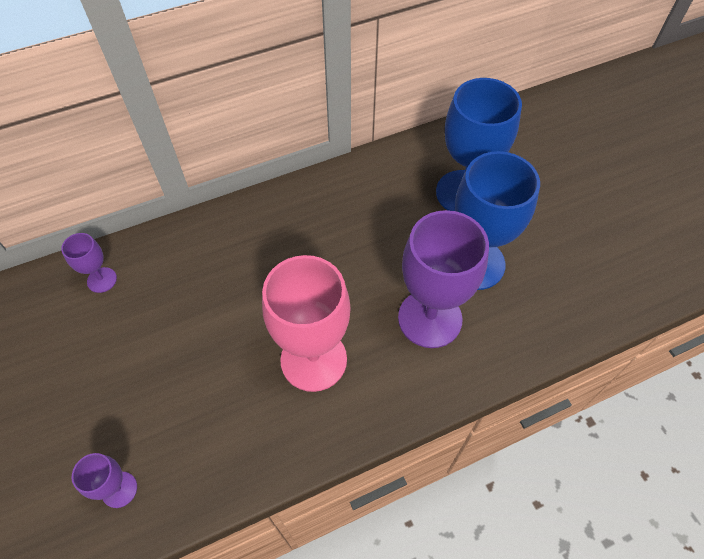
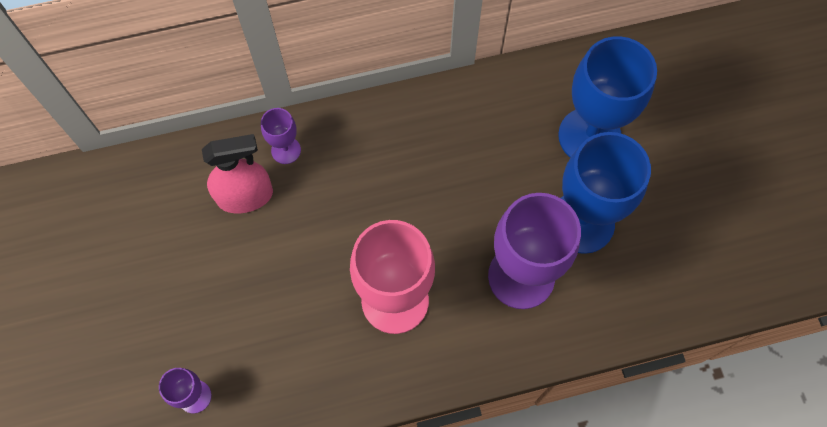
camera: 10 degrees right, 10 degrees up
(102, 280) = (192, 177): purple goblet -> purple goblet (286, 150)
(156, 288) = (245, 196): none -> pink spray bottle

